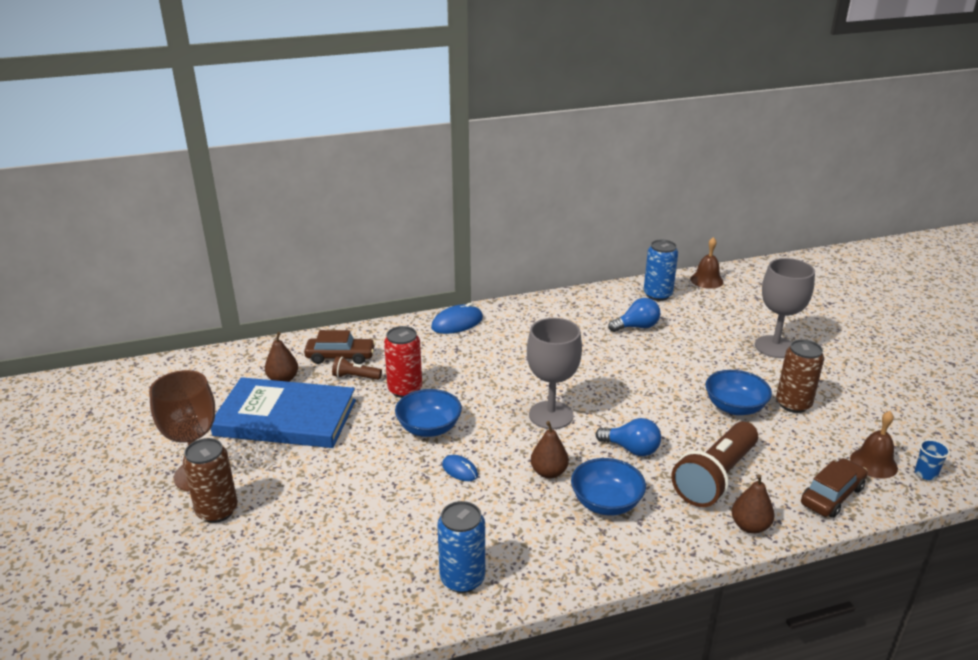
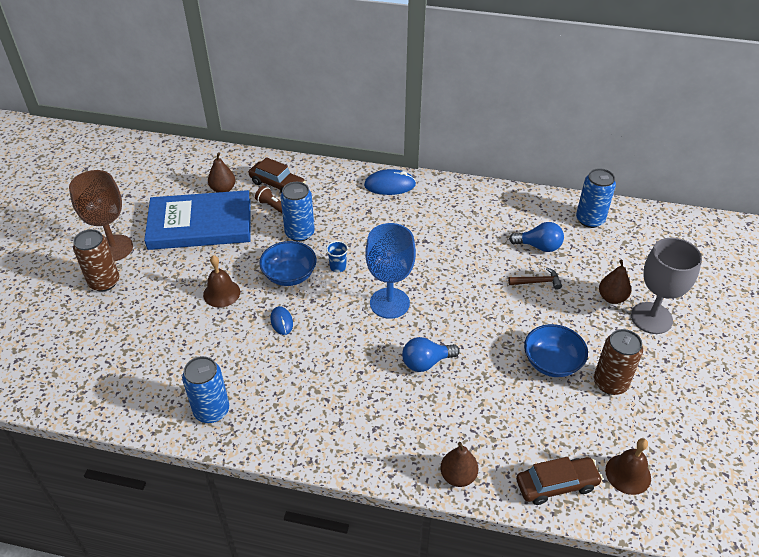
camera: 30 degrees right, 15 degrees up
(286, 418) = (200, 224): blue book -> blue book turned 45 degrees counterclockwise
(405, 389) = (300, 233): red can -> blue can
(549, 472) = (343, 353): brown pear -> brown pear (611, 298)
(551, 415) = (389, 303): grey goblet -> blue goblet
(606, 503) = (363, 400): blue bowl -> none
(631, 449) = (426, 362): blue light bulb -> blue light bulb turned 105 degrees clockwise
(662, 353) = (537, 282): none -> brown hammer
(706, 280) = (653, 221): brown bell -> brown bell (221, 293)
(715, 477) = (471, 420): brown flashlight -> none
(925, 474) = (668, 508): blue cup -> blue cup (338, 267)

